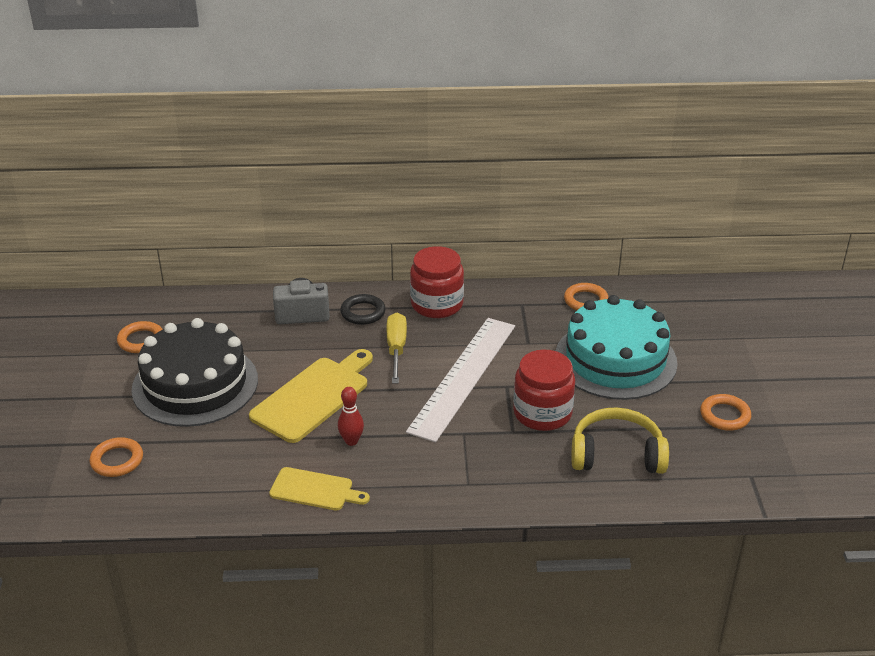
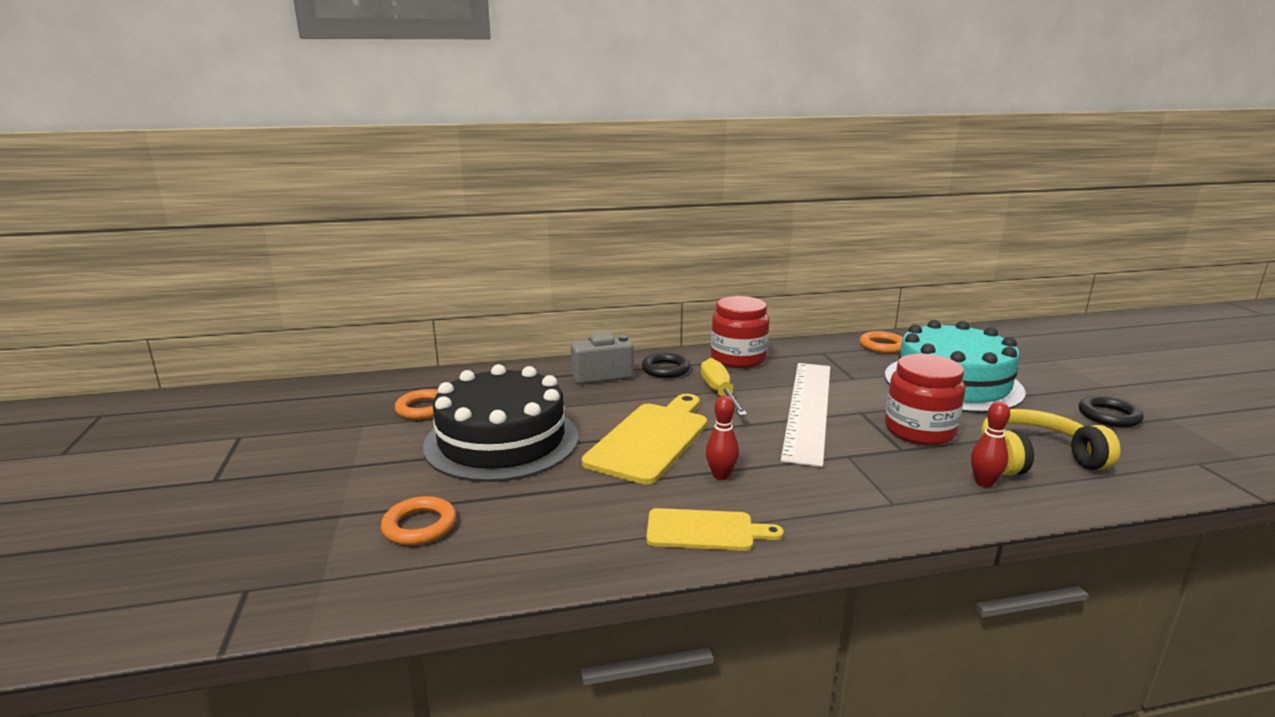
camera: 10 degrees left, 15 degrees down
(554, 473) = (984, 482): none -> red bowling pin
(725, 415) = (1109, 416): orange ring -> black ring

